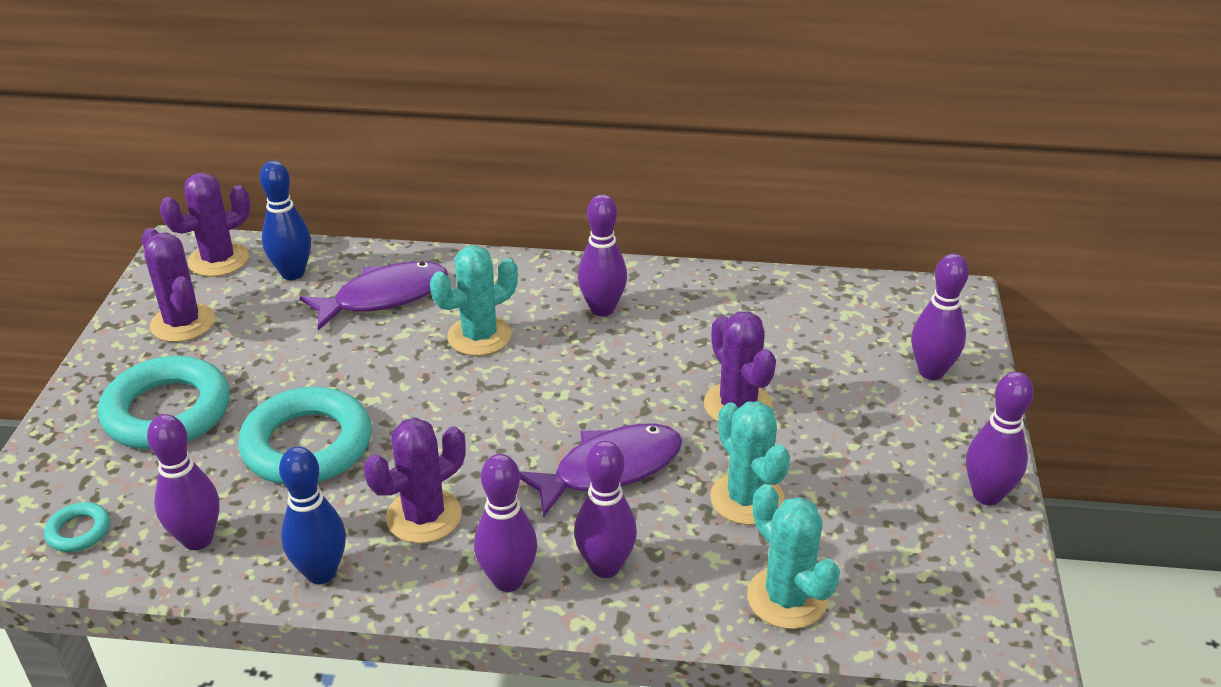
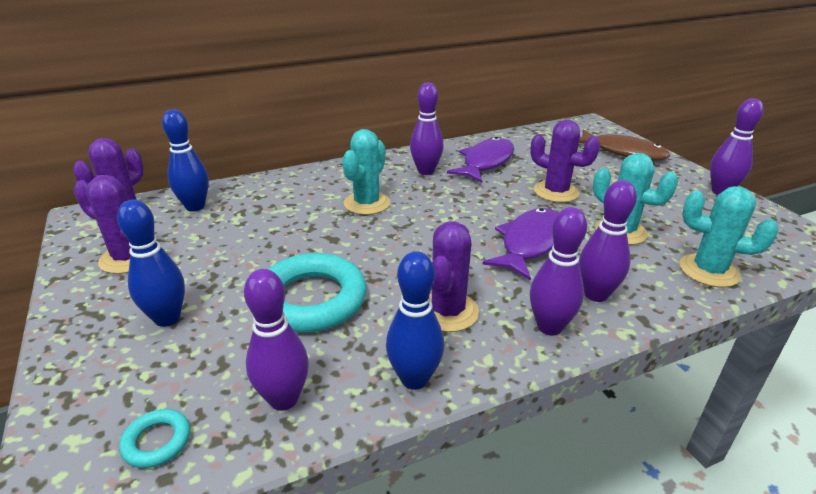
camera: 30 degrees left, 5 degrees down
(167, 411) = (167, 318): turquoise ring -> blue bowling pin
(384, 297) = (278, 201): purple fish -> purple fish (486, 162)
(931, 371) = (623, 152): purple bowling pin -> brown fish

